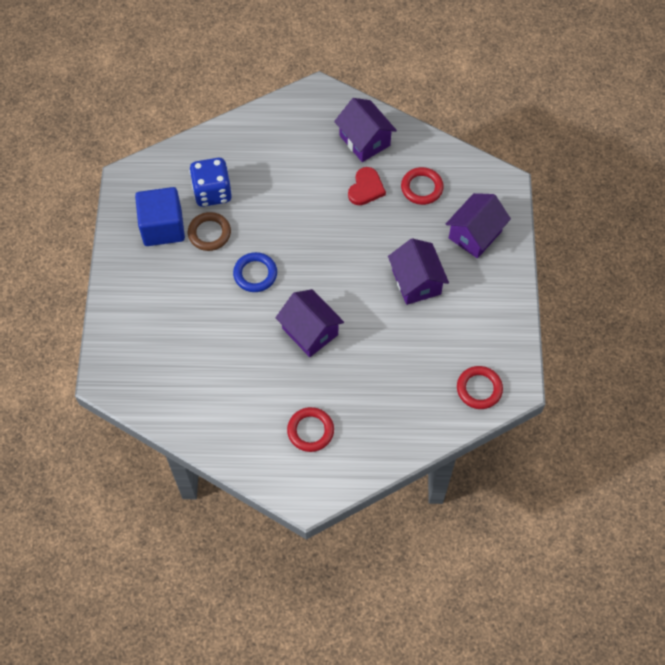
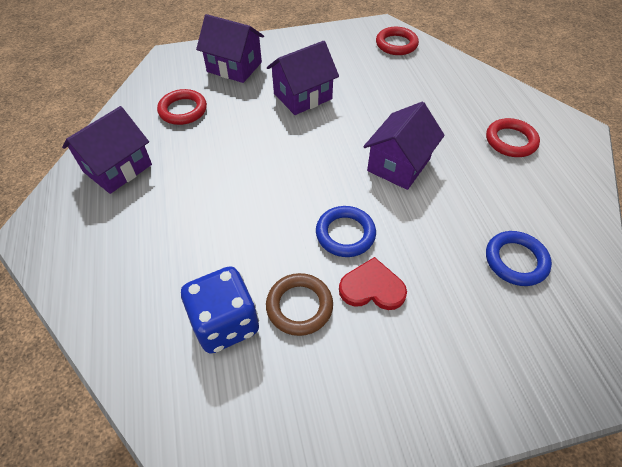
camera: 105 degrees left, 10 degrees down
(163, 227) = (307, 379): blue cube -> none
(196, 374) = (515, 261): none -> blue ring
(366, 188) = (190, 154): red heart -> red heart (372, 288)

